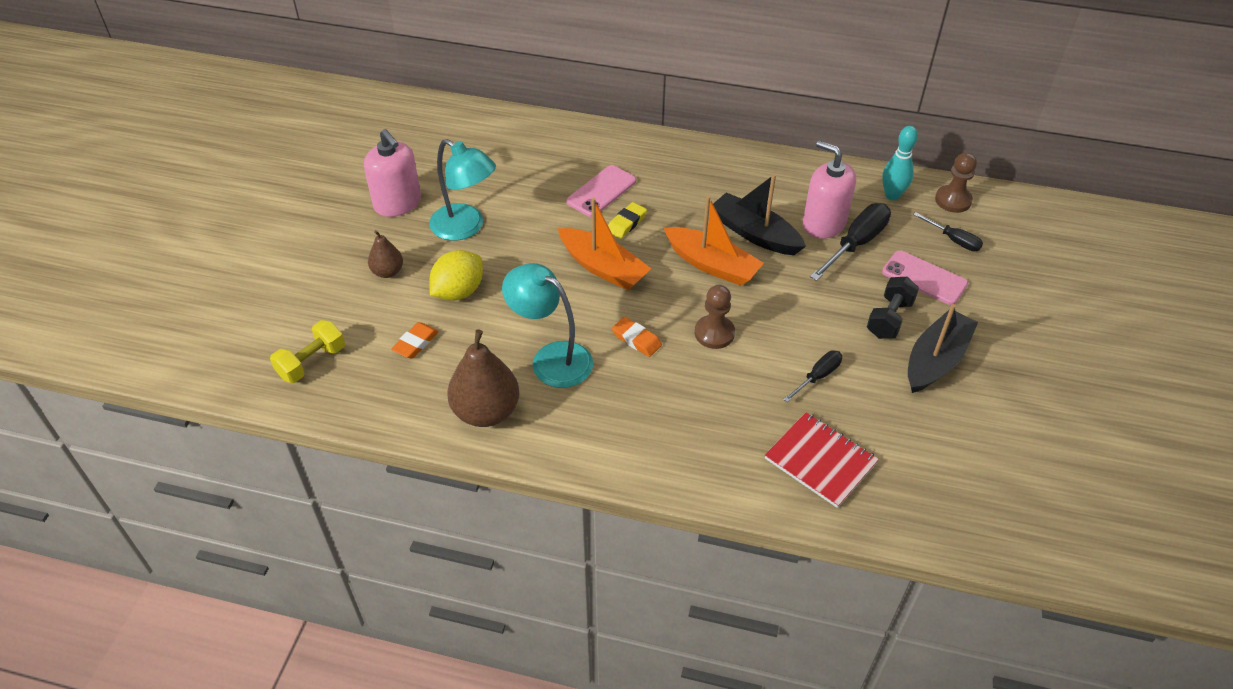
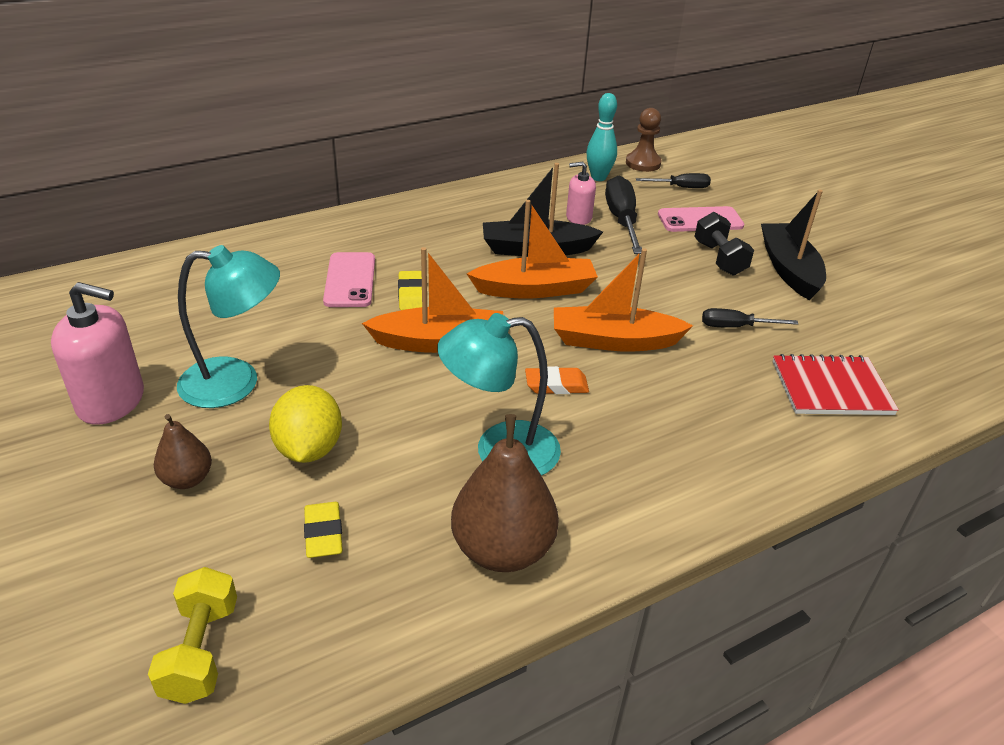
camera: 45 degrees left, 10 degrees down
(415, 343) = (323, 534): orange eraser -> yellow eraser
(714, 333) = (613, 341): brown pawn -> orange boat
(817, 376) = (735, 327): black screwdriver -> black screwdriver turned 90 degrees counterclockwise
(823, 224) = (578, 218): pink soap dispenser -> pink soap dispenser, size x0.59

